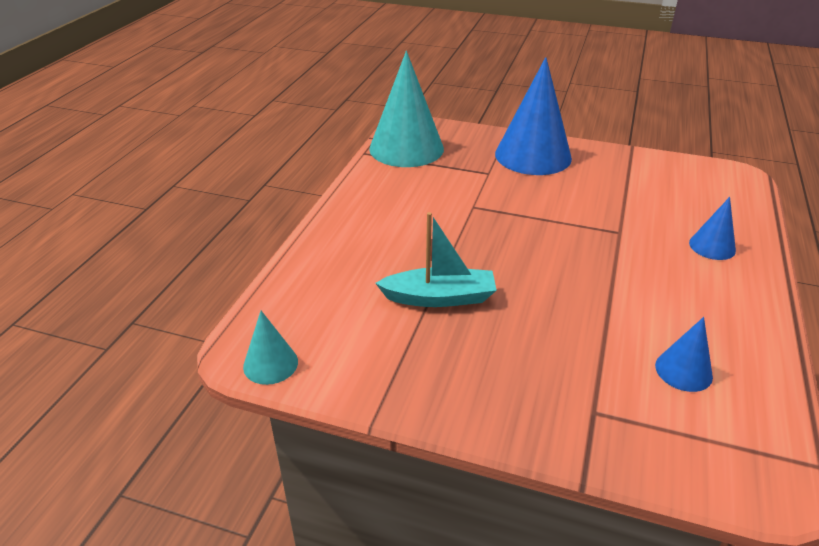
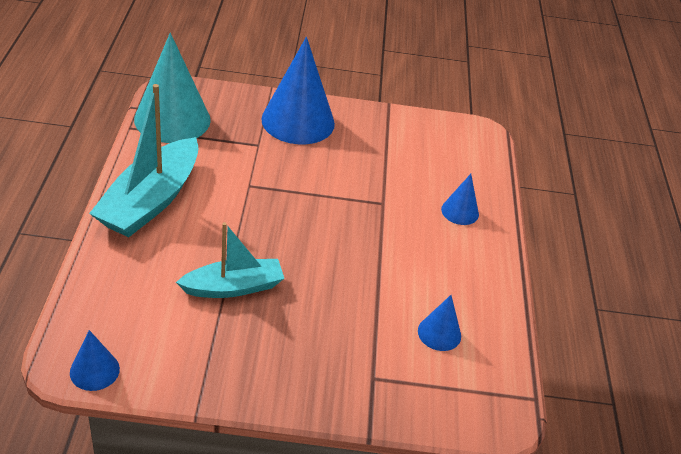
camera: 20 degrees left, 5 degrees up
(270, 364) = (94, 370): turquoise cone -> blue cone
(369, 213) = (151, 201): none -> turquoise boat

